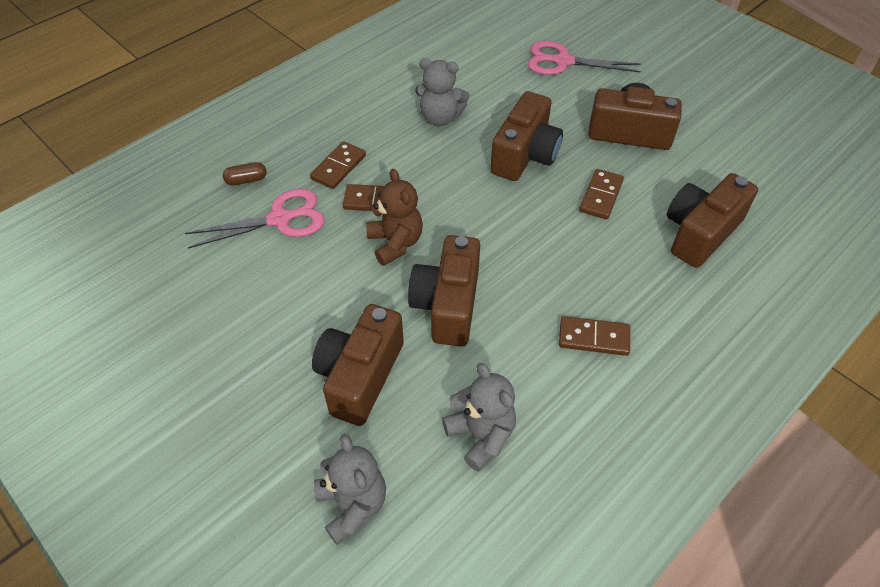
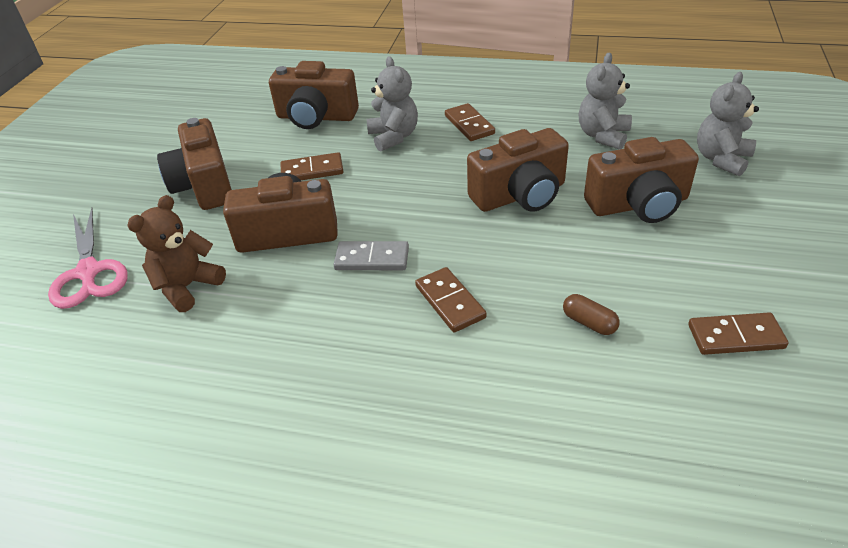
camera: 120 degrees left, 10 degrees down
(246, 180) = (532, 443): brown capsule -> brown capsule (589, 323)
(280, 219) = (553, 362): pink scissors -> none
(338, 167) = (427, 363): brown domino -> brown domino (735, 337)
(395, 243) = (489, 256): brown teddy bear -> brown teddy bear (187, 287)
(440, 118) = (266, 322): grey teddy bear -> grey teddy bear (394, 137)
(453, 183) = (372, 259): none -> grey domino

